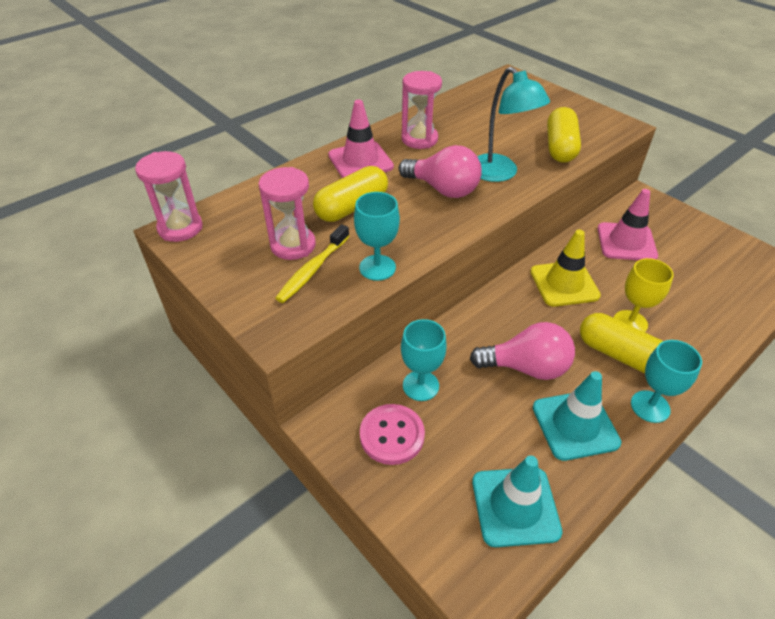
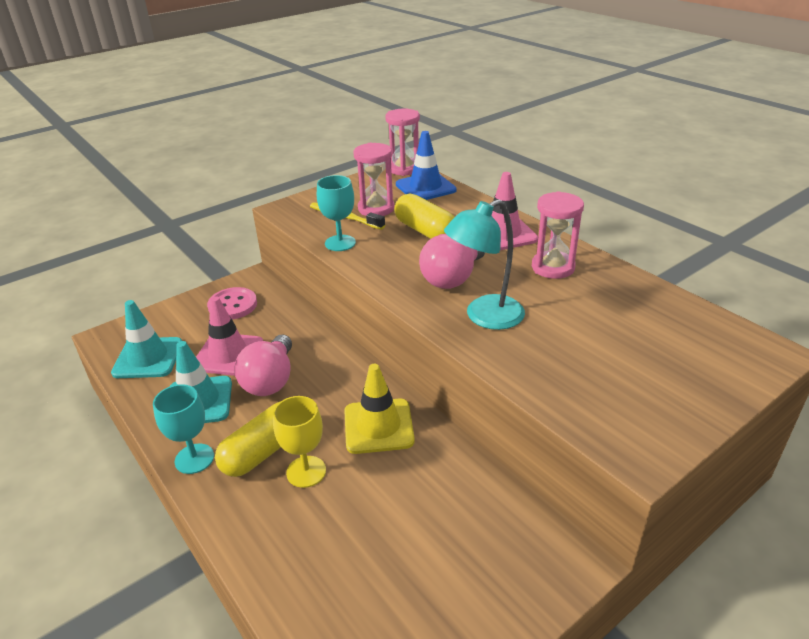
camera: 95 degrees right, 10 degrees down
(243, 209) = (425, 187): none -> blue traffic cone
(420, 385) = (272, 319): turquoise goblet -> none
(560, 147) = (554, 373): yellow capsule -> none
(626, 242) = (454, 506): pink traffic cone -> pink traffic cone (228, 354)

